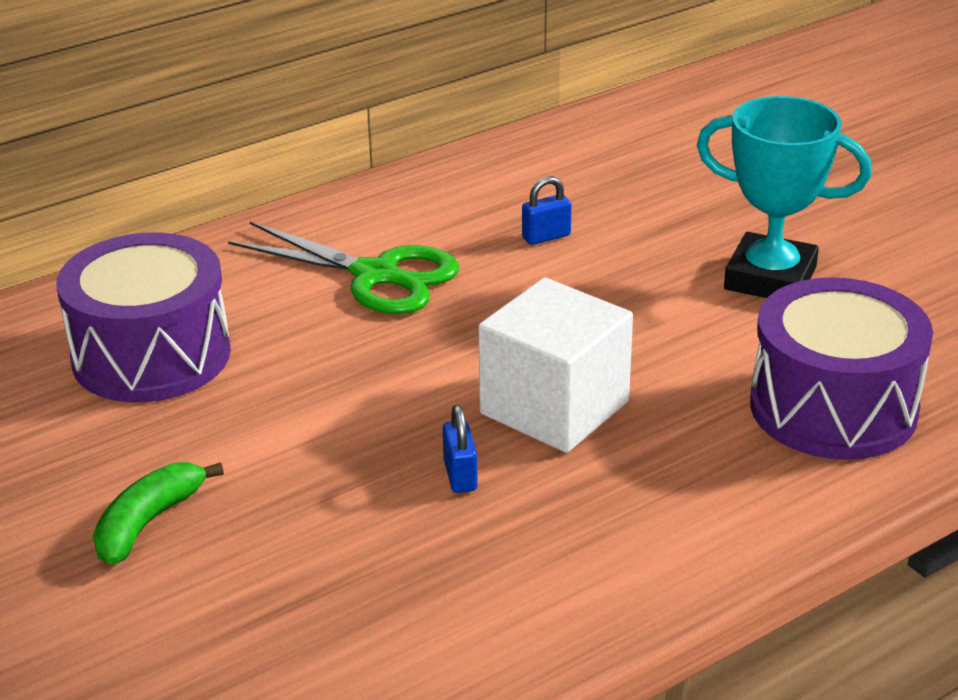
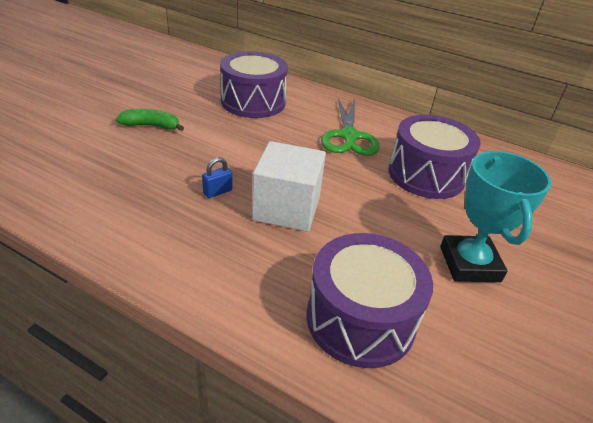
camera: 60 degrees right, 5 degrees up
(546, 237) = (426, 175): blue padlock -> purple drum

